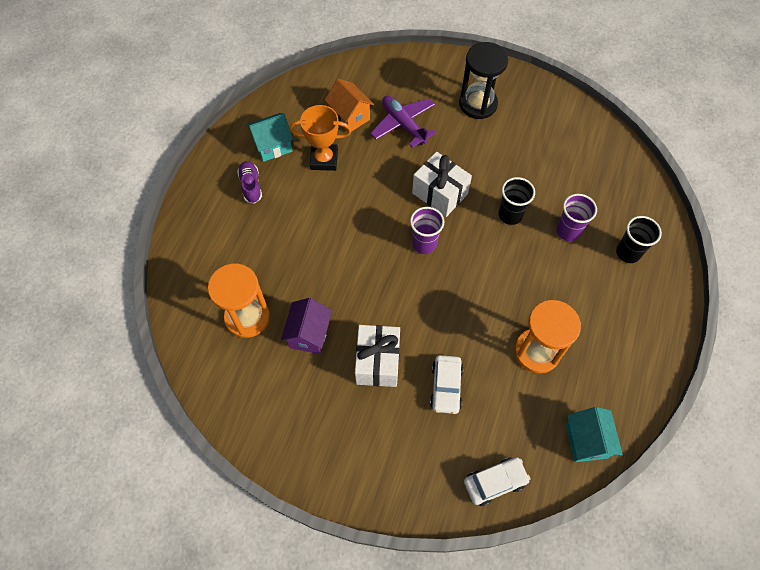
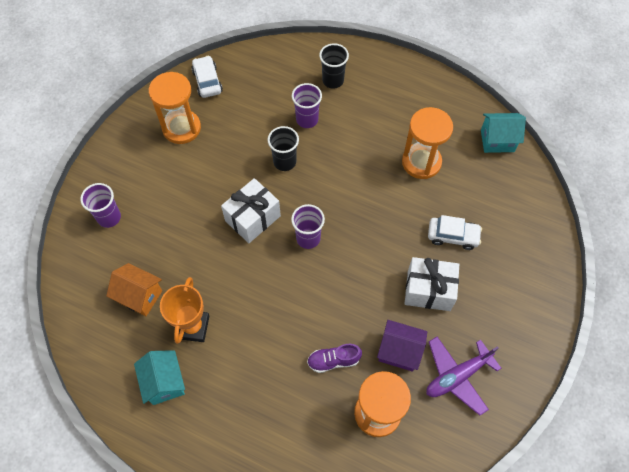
camera: 85 degrees left, 0 degrees up
(251, 186) = (215, 408): purple shoe -> purple shoe (333, 360)
(350, 117) = (140, 296): orange house -> orange house turned 60 degrees clockwise
(403, 124) = (161, 243): purple plane -> purple plane (457, 376)
(424, 82) = (109, 217): none -> purple cup
(478, 104) = (149, 171): black hourglass -> none
(495, 482) = (533, 209): white car -> white car (207, 81)
(531, 122) = (181, 128): none -> orange hourglass

